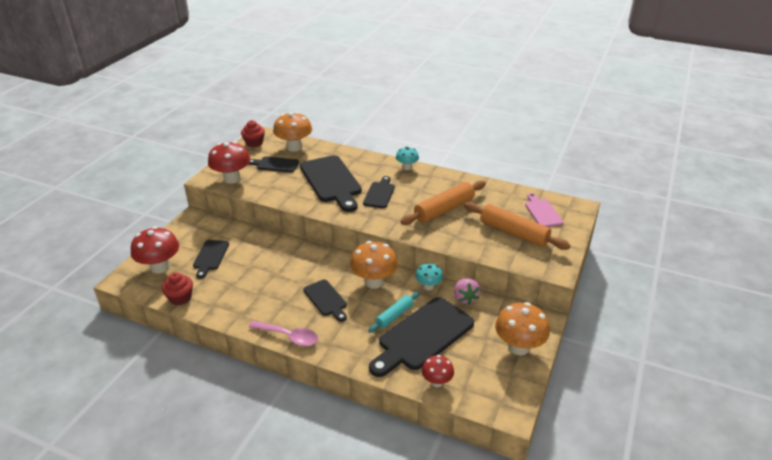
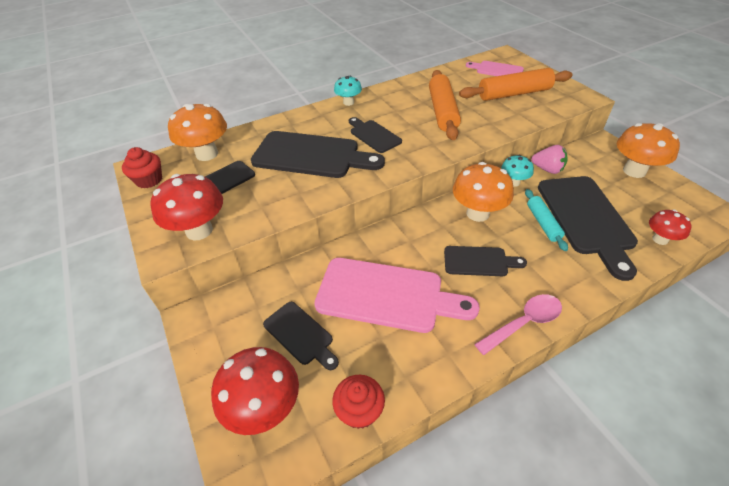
camera: 50 degrees left, 10 degrees up
(263, 274) = (386, 295): none -> pink cutting board

